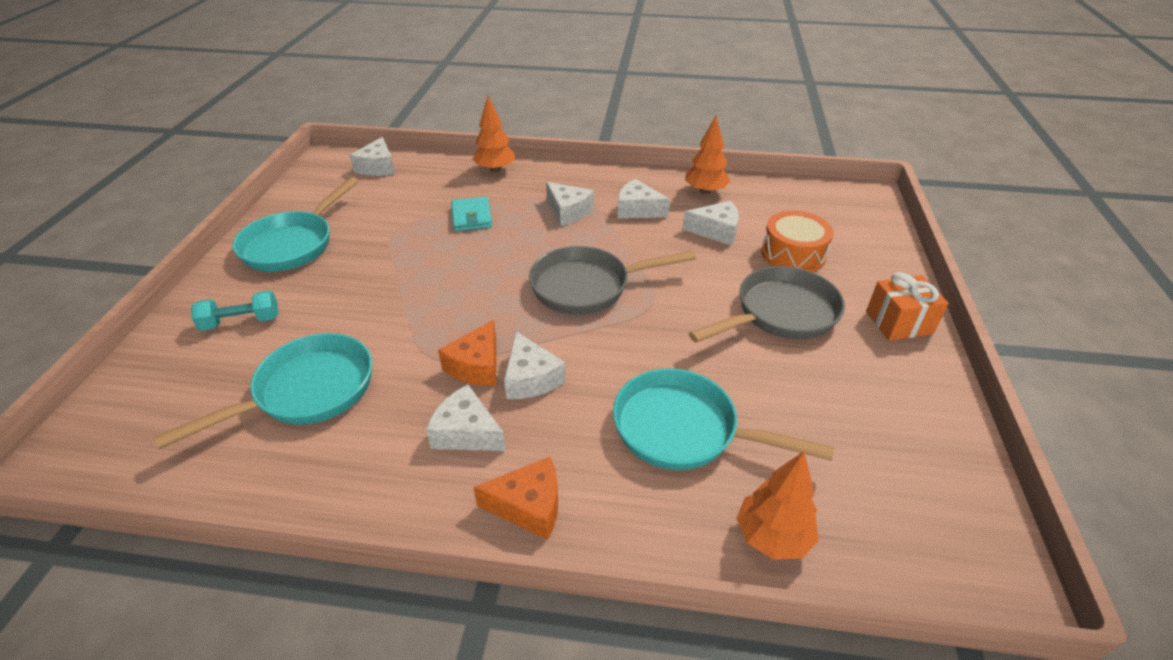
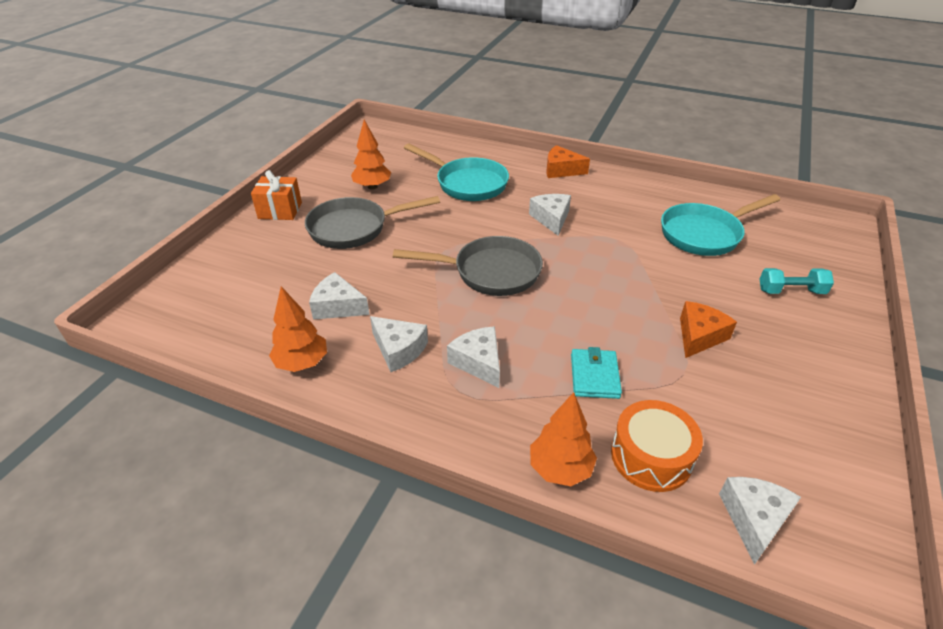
camera: 165 degrees left, 0 degrees up
(293, 244) = (798, 373): turquoise pan -> none
(466, 432) = (594, 200): white cheese -> none
(476, 366) = (588, 231): orange cheese -> orange cheese (699, 336)
(772, 537) = (451, 148): orange tree -> orange tree (372, 187)
(793, 254) = (293, 270): orange drum -> orange drum (651, 456)

